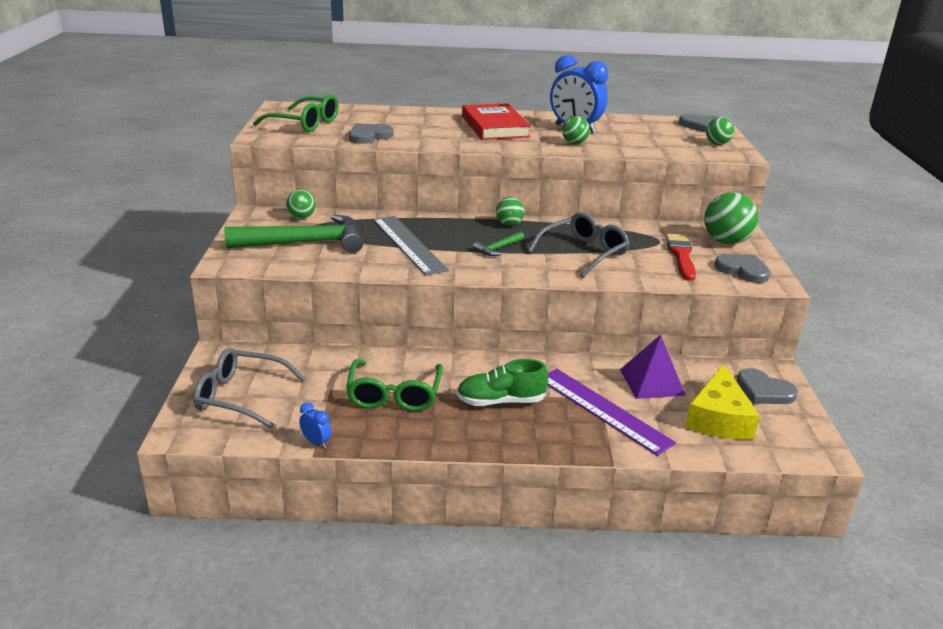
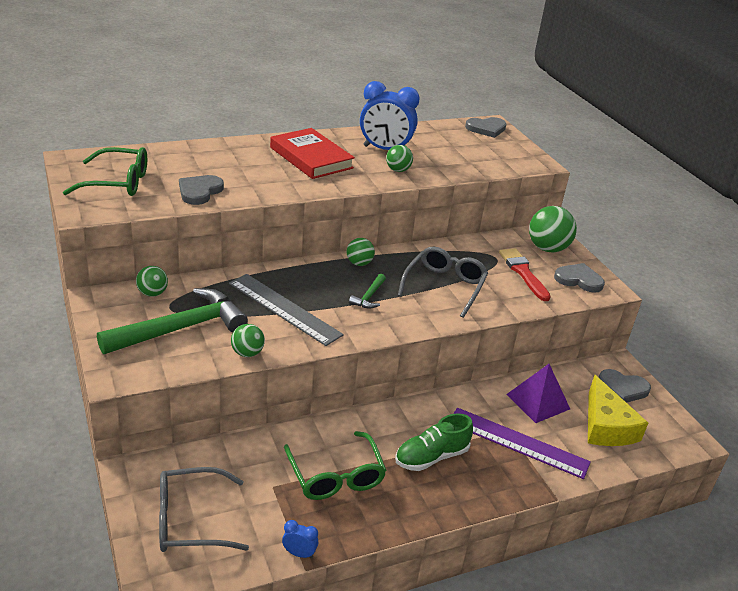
camera: 25 degrees left, 5 degrees up
(717, 144) = (514, 151): green ball -> green ball (247, 353)

